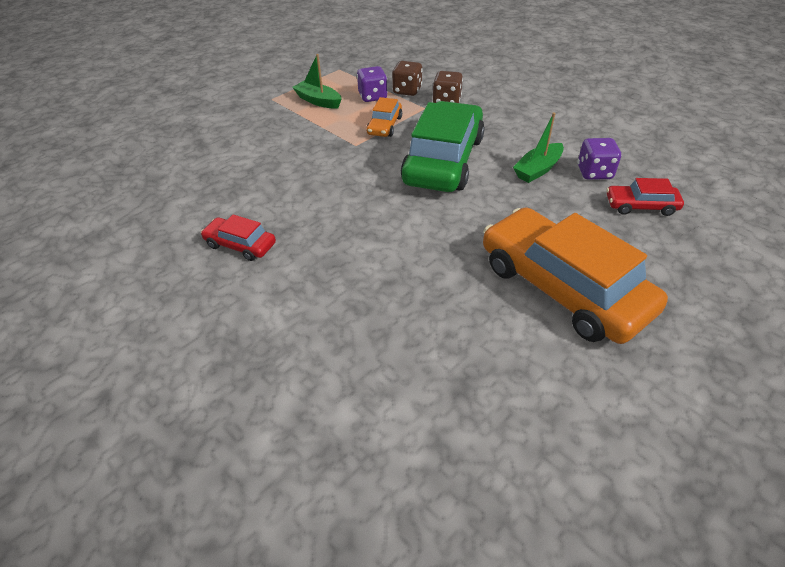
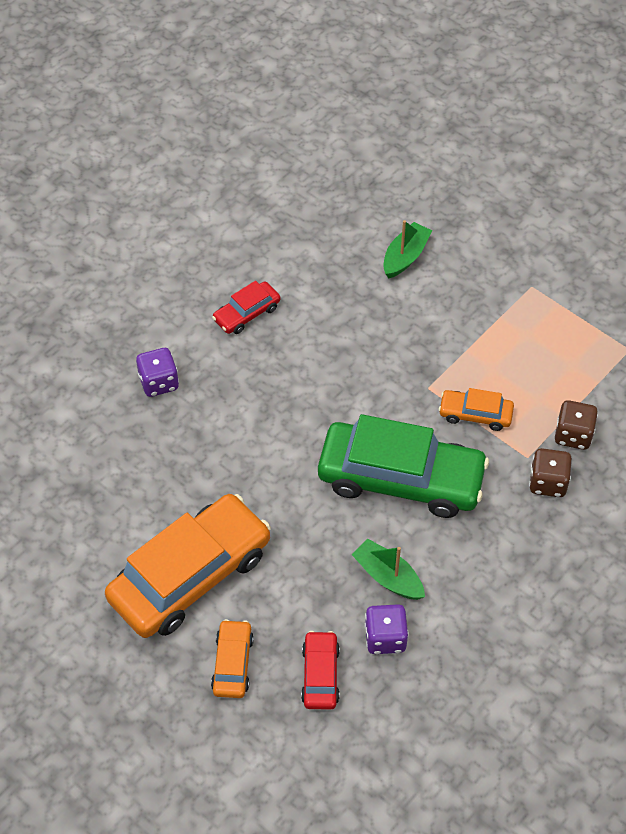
camera: 85 degrees right, 10 degrees up
(240, 245) = (247, 313): red car -> red car turned 150 degrees counterclockwise
(318, 101) = (531, 337): green boat -> green boat (405, 257)
(372, 97) = (550, 396): purple dice -> purple dice (159, 382)
(650, 257) = (232, 663): none -> orange car

